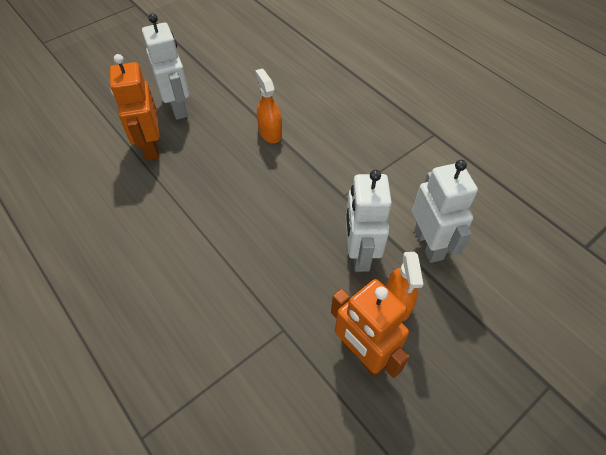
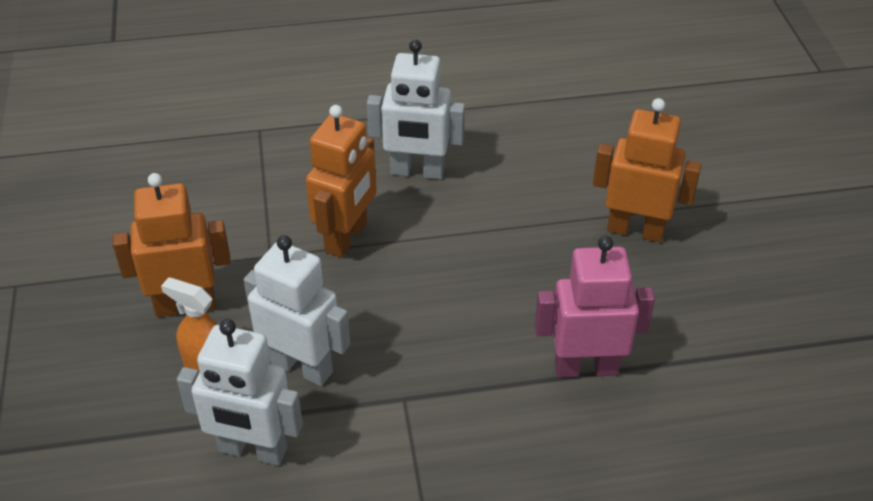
camera: 120 degrees right, 10 degrees down
(178, 107) = (708, 282): white robot -> white robot (417, 172)
(238, 290) = (347, 237): none -> orange robot
(270, 133) = (586, 367): orange spray bottle -> pink robot

